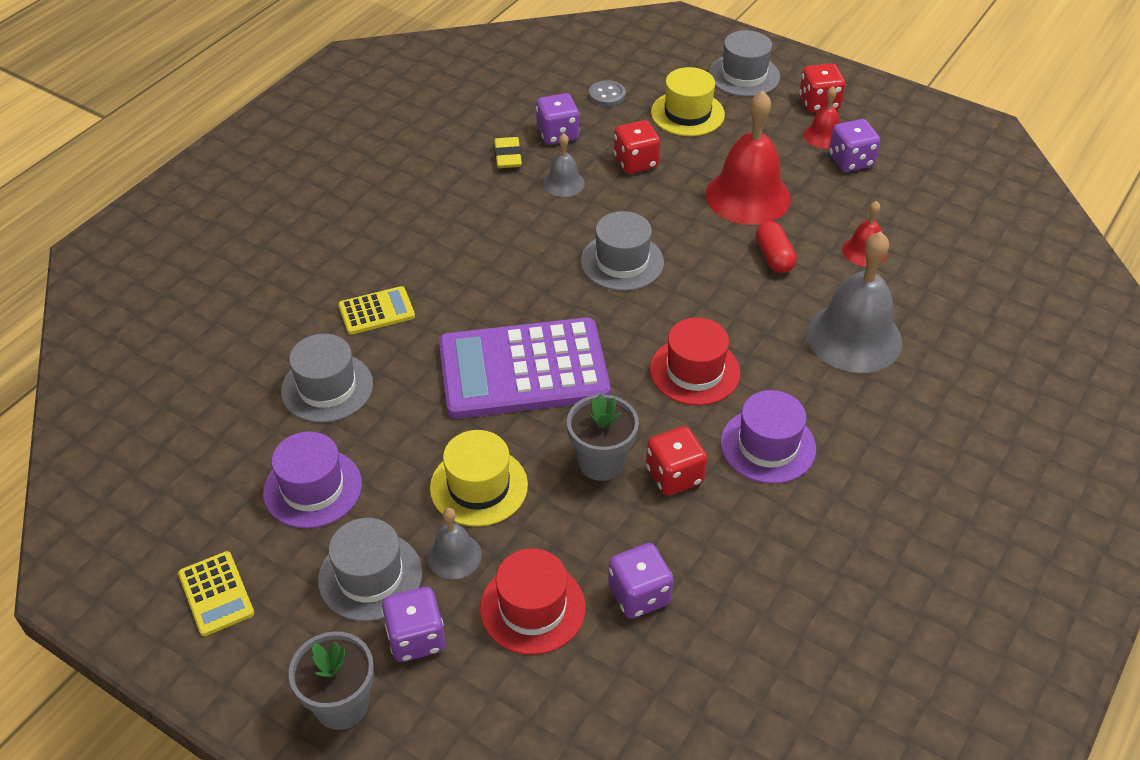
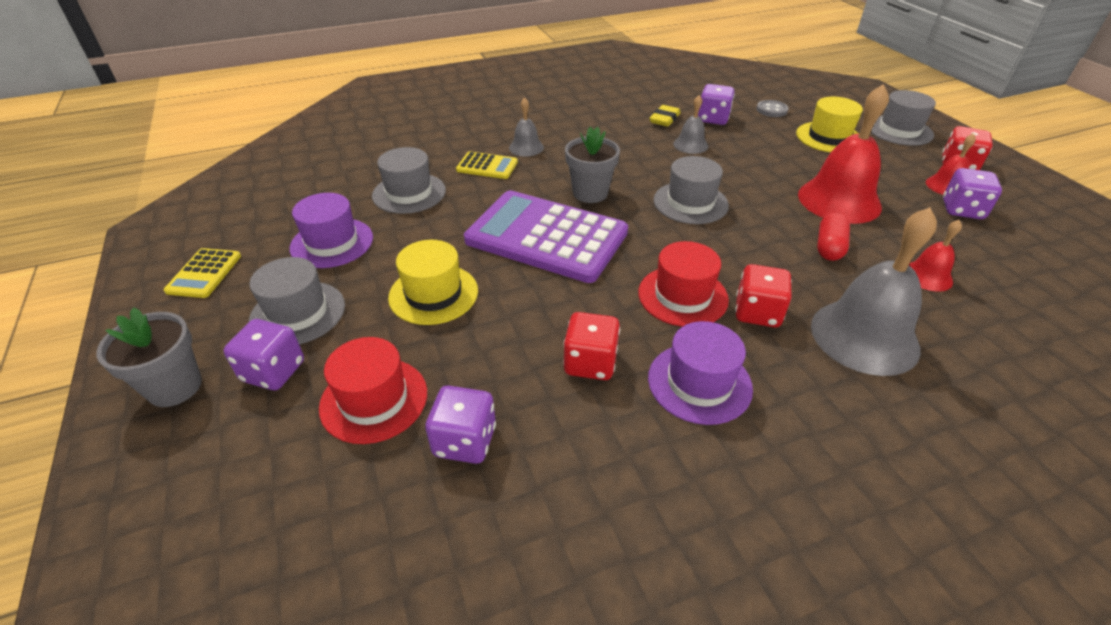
camera: 35 degrees right, 5 degrees down
(454, 555) = (364, 330): grey bell -> grey bell (526, 147)
(601, 462) = (540, 323): grey flower pot -> grey flower pot (590, 193)
(636, 162) = (759, 151): red dice -> red dice (757, 313)

